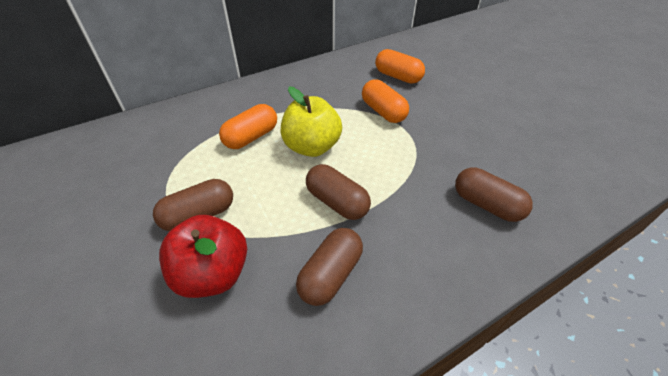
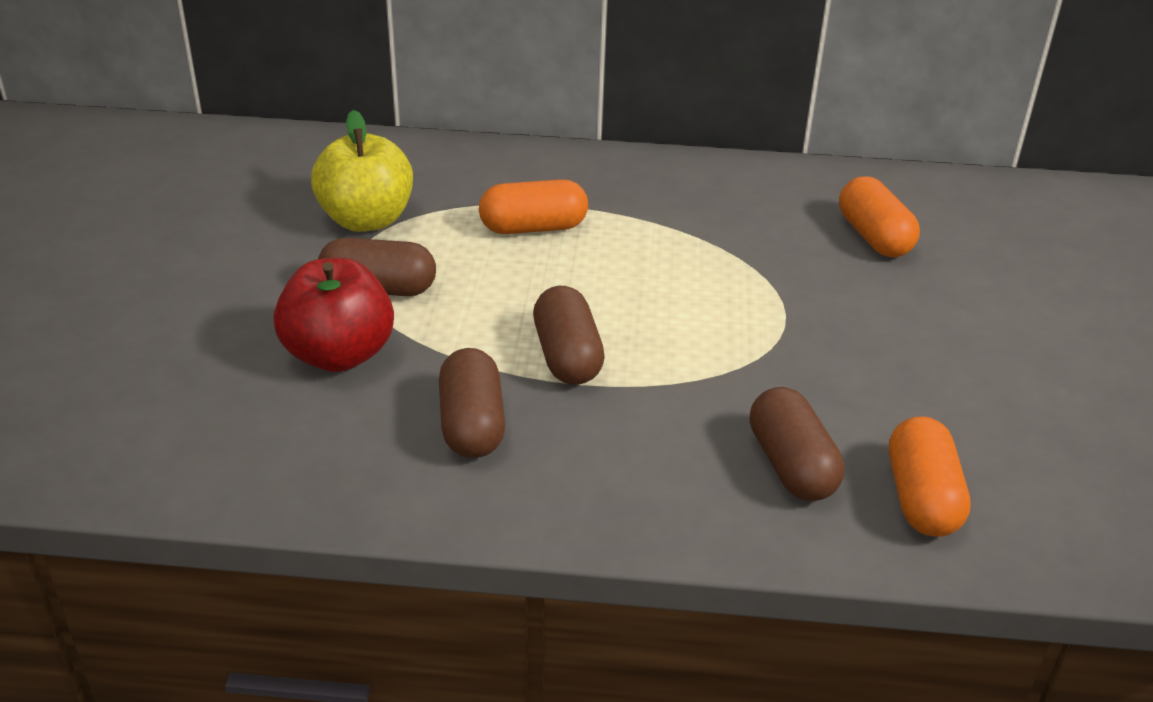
camera: 35 degrees right, 10 degrees down
(311, 147) = (607, 276): yellow apple -> yellow apple (366, 220)
(330, 274) = (471, 425): brown capsule -> brown capsule turned 75 degrees counterclockwise
(383, 111) = (779, 277): orange capsule -> orange capsule (922, 498)

